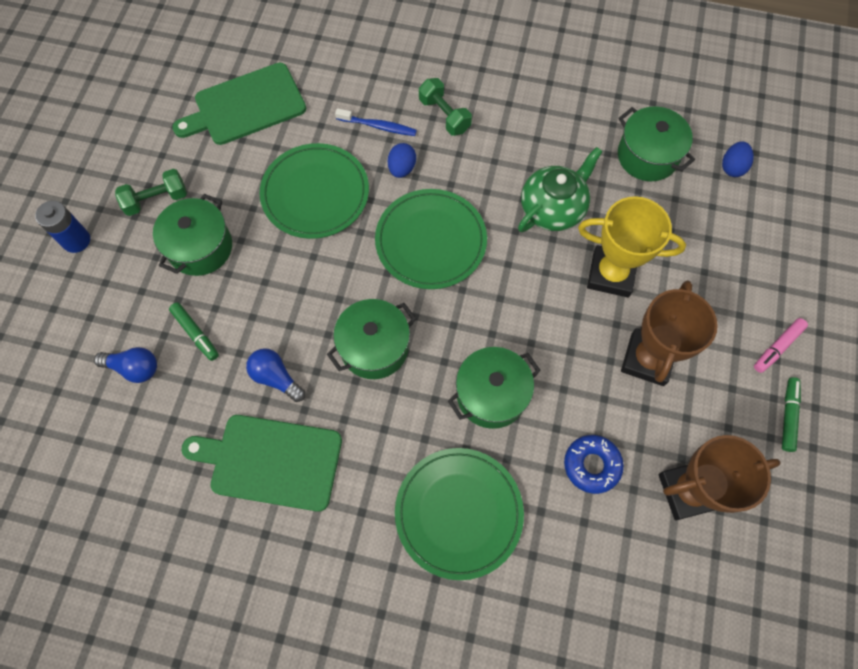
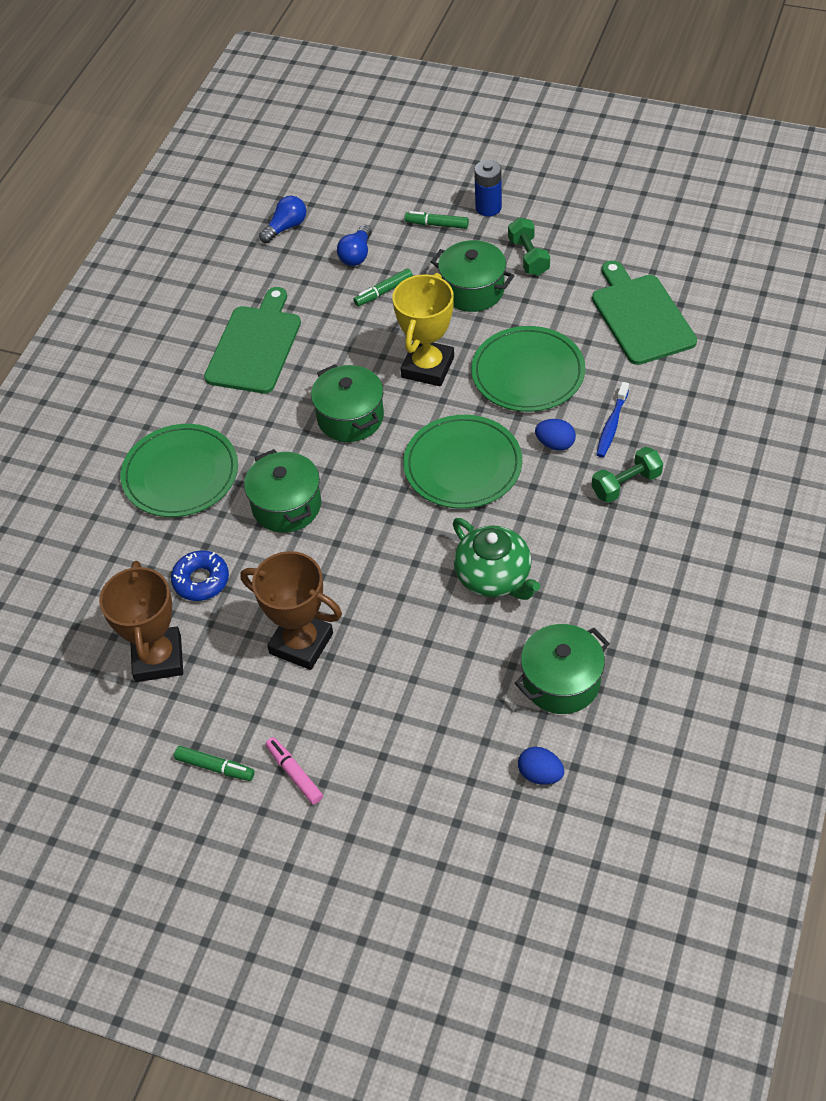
camera: 100 degrees right, 15 degrees down
(96, 289) = (437, 225): none -> green marker
(276, 378) = (331, 347): blue light bulb -> blue light bulb (286, 227)
(611, 274) = (405, 622): yellow trophy -> yellow trophy (428, 367)

